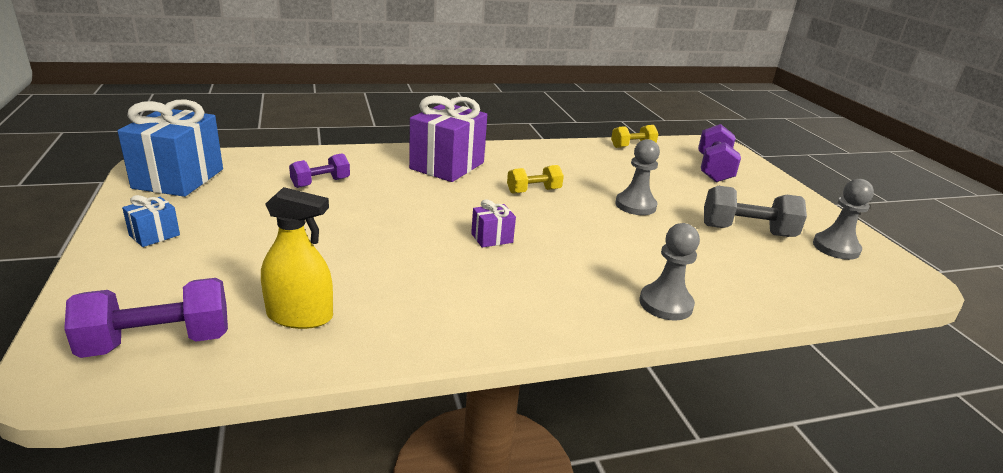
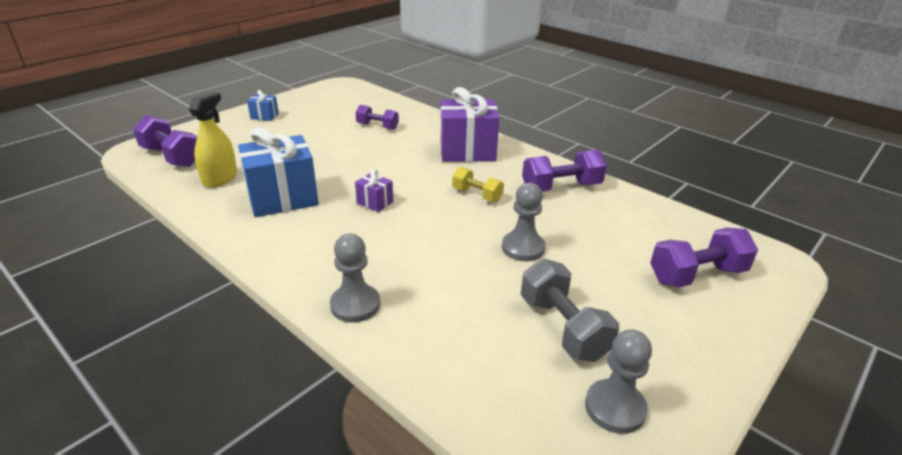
camera: 60 degrees right, 5 degrees up
(179, 178) = (330, 95): blue gift -> blue gift (283, 198)
(300, 316) = (220, 178): yellow spray bottle -> yellow spray bottle turned 135 degrees counterclockwise
(560, 159) = (561, 187): none -> purple dumbbell
(632, 146) = (663, 213): yellow dumbbell -> none

